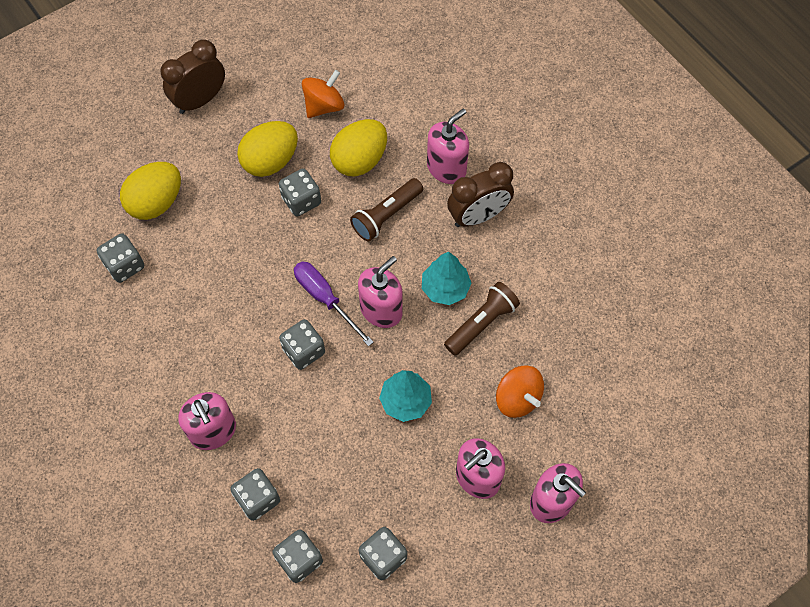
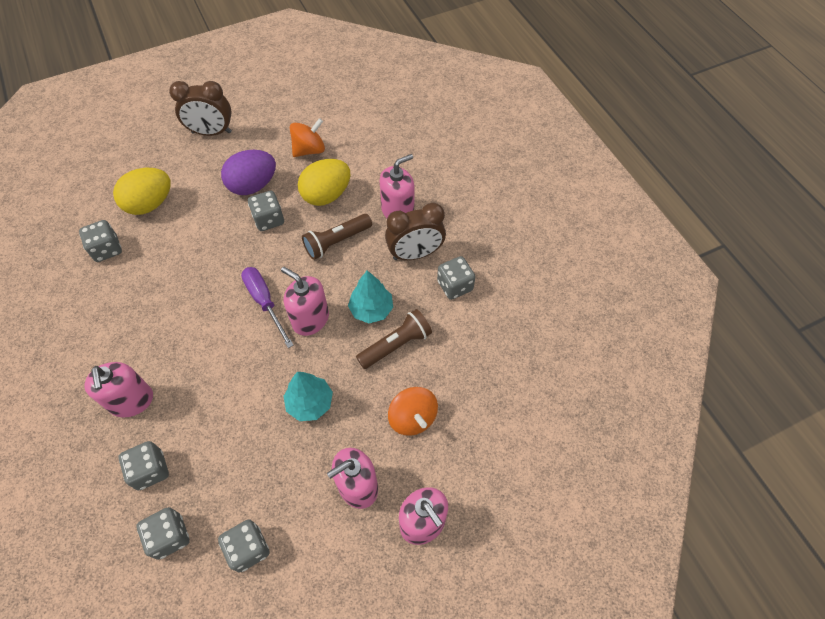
camera: 10 degrees right, 5 degrees down
(200, 100) = (211, 132): brown clock -> brown clock turned 150 degrees counterclockwise
(270, 161) = (253, 185): yellow egg -> purple egg
(304, 351) = (233, 344): grey dice -> grey dice (455, 286)
(381, 310) = (310, 319): pink soap dispenser -> pink soap dispenser turned 105 degrees counterclockwise

